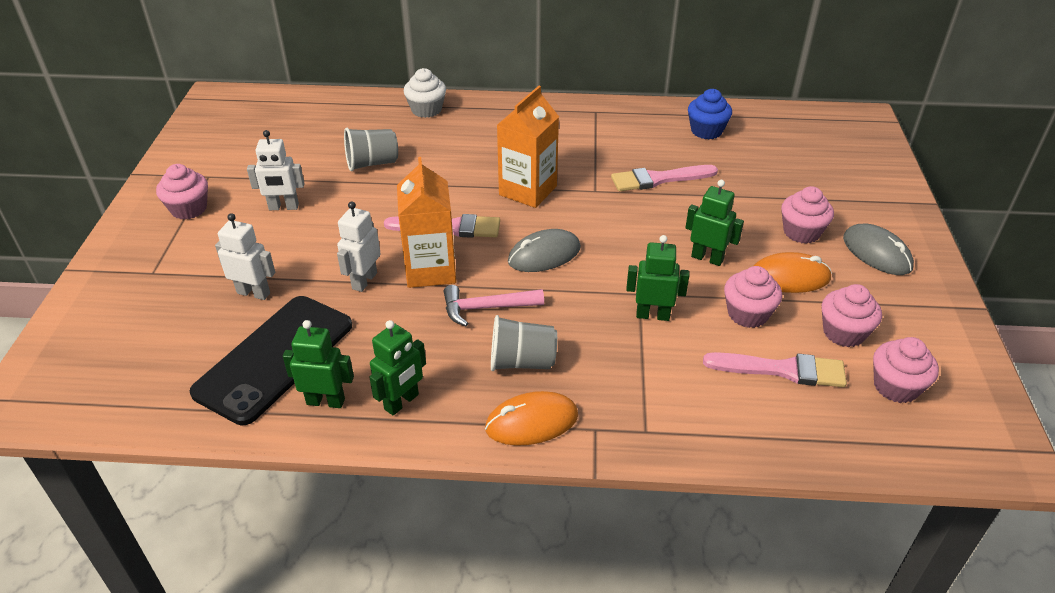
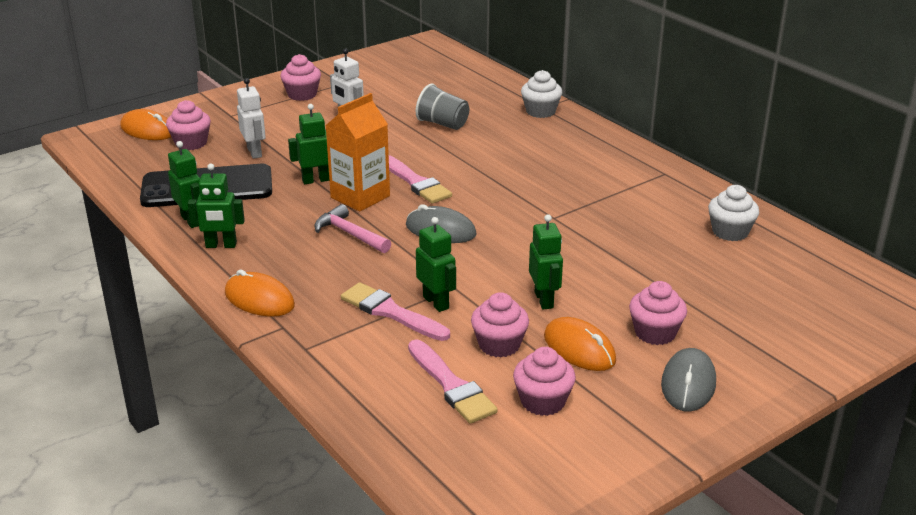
camera: 50 degrees right, 10 degrees down
(85, 345) = (148, 130): none -> orange mouse
(364, 281) = (316, 180): white robot -> green robot
(522, 362) = (313, 271): grey cup -> none
(528, 190) = (507, 191): orange carton -> none
(658, 179) = (616, 238): pink brush -> pink brush (391, 312)
(706, 131) = (730, 232): blue cupcake -> white cupcake
(896, 386) = (507, 452): pink cupcake -> pink cupcake (191, 143)

